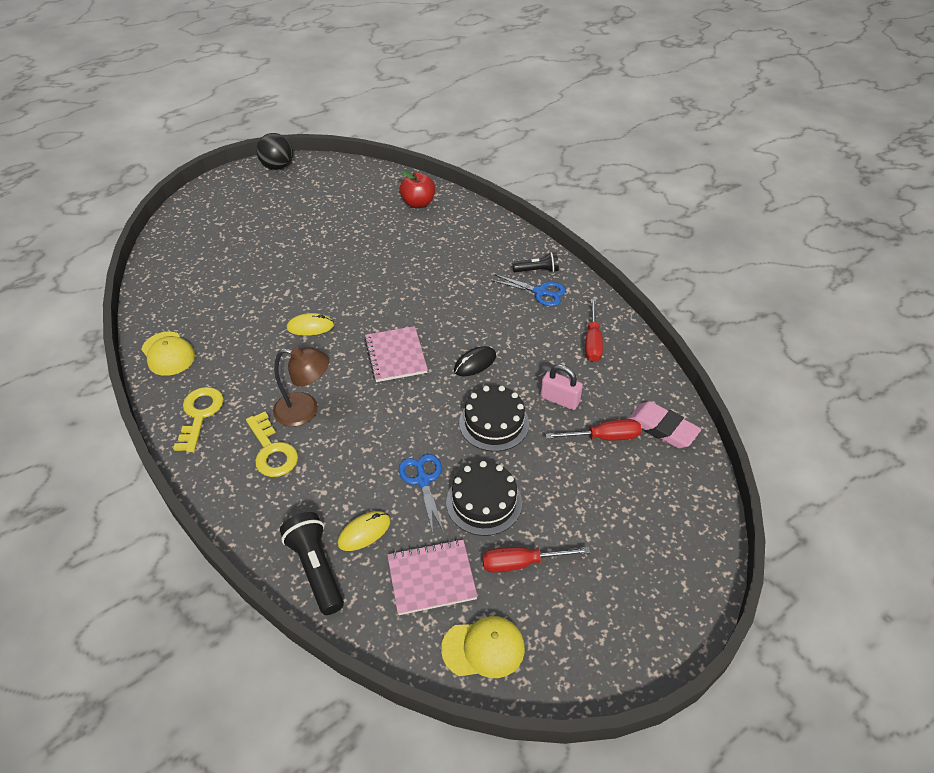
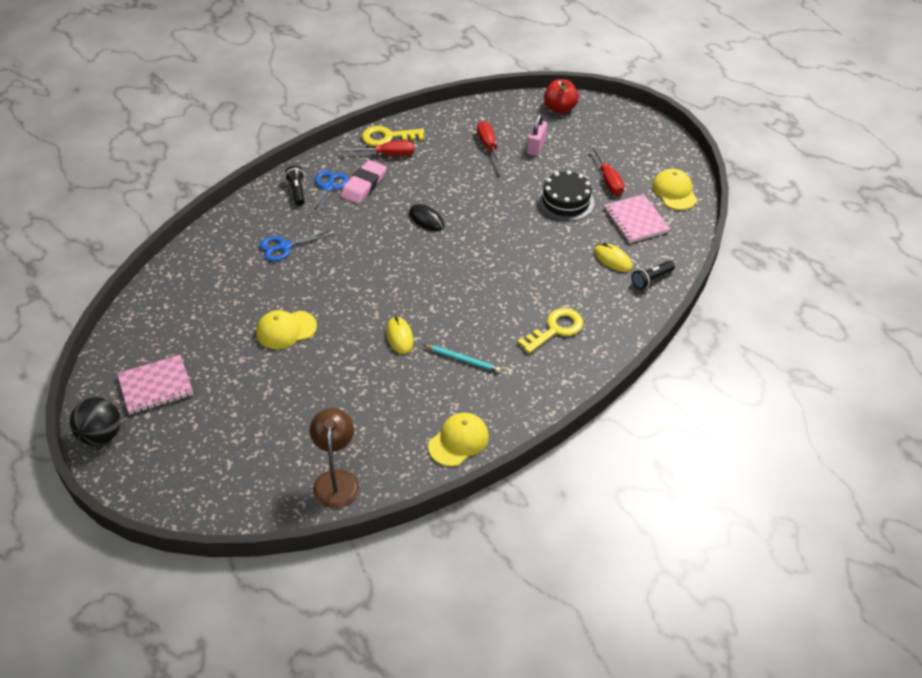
camera: 100 degrees left, 0 degrees up
(200, 414) = (530, 390): yellow key -> yellow key (388, 137)
(262, 369) = (463, 359): none -> turquoise pencil
(305, 410) = (506, 317): brown lamp -> brown lamp (336, 480)
(316, 569) = (651, 279): black flashlight -> black flashlight, size x0.62
(347, 256) = (286, 330): none -> yellow cap
(395, 355) = (427, 270): pink notebook -> pink notebook (156, 386)
(418, 203) = (187, 287): red apple -> red apple (560, 108)
(423, 481) = (557, 235): blue scissors -> blue scissors (285, 246)
(494, 423) = (490, 203): black cake -> none
(560, 400) = (456, 169): pink padlock -> pink padlock (536, 147)
(662, 428) = (472, 119): pink eraser -> pink eraser (364, 185)

